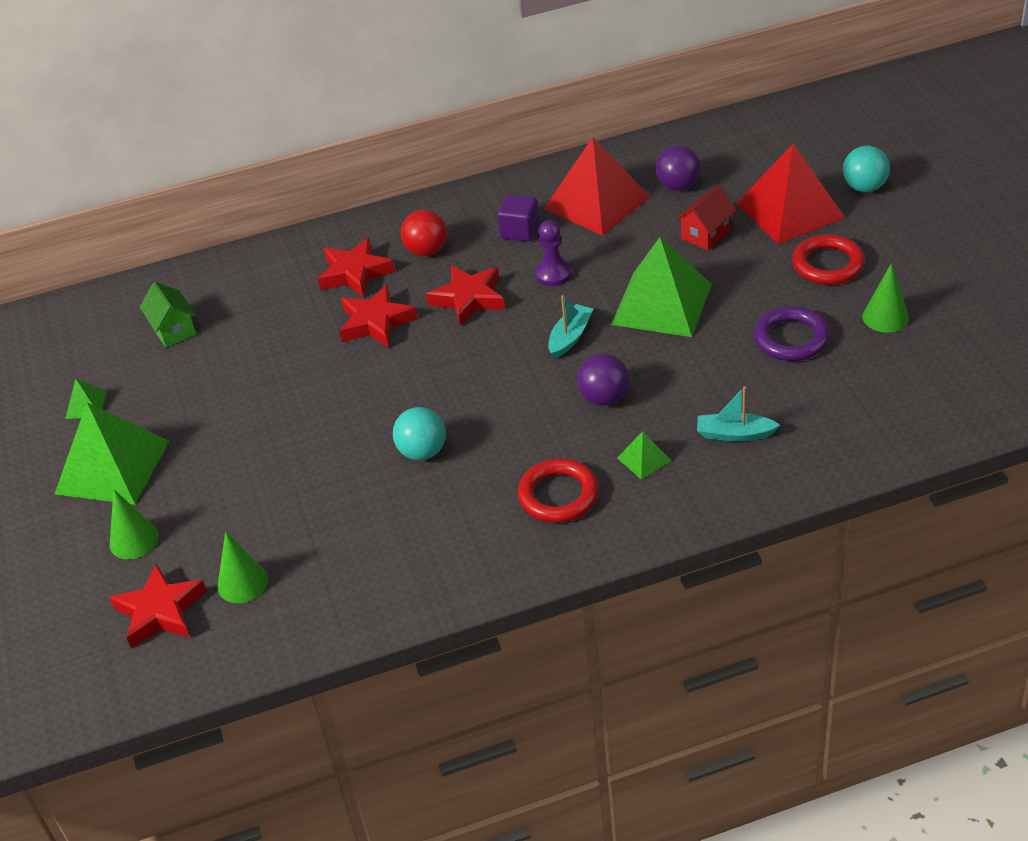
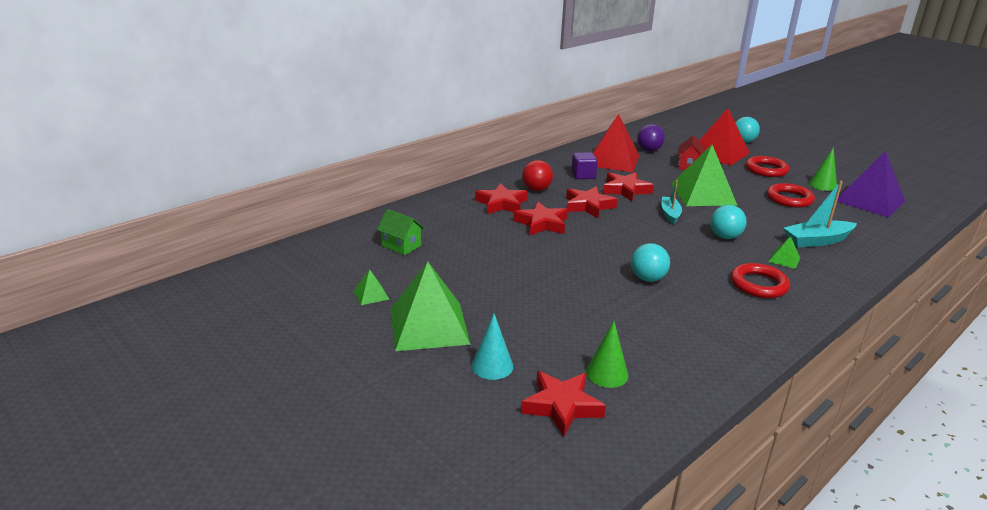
camera: 30 degrees left, 15 degrees down
(134, 540) = (492, 366): green cone -> turquoise cone
(553, 274) = (625, 190): purple pawn -> red star
(604, 398) = (725, 237): purple ball -> turquoise ball
(734, 434) = (817, 241): turquoise boat -> turquoise boat, size x1.53
(791, 338) = (789, 199): purple ring -> red ring
(925, 367) = (869, 201): none -> purple pyramid

